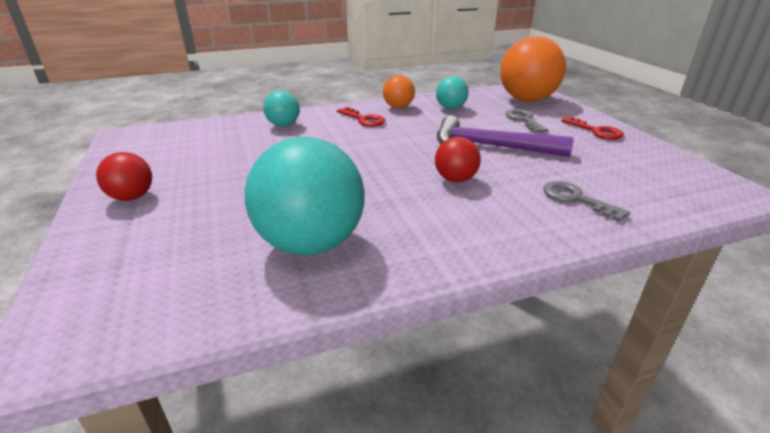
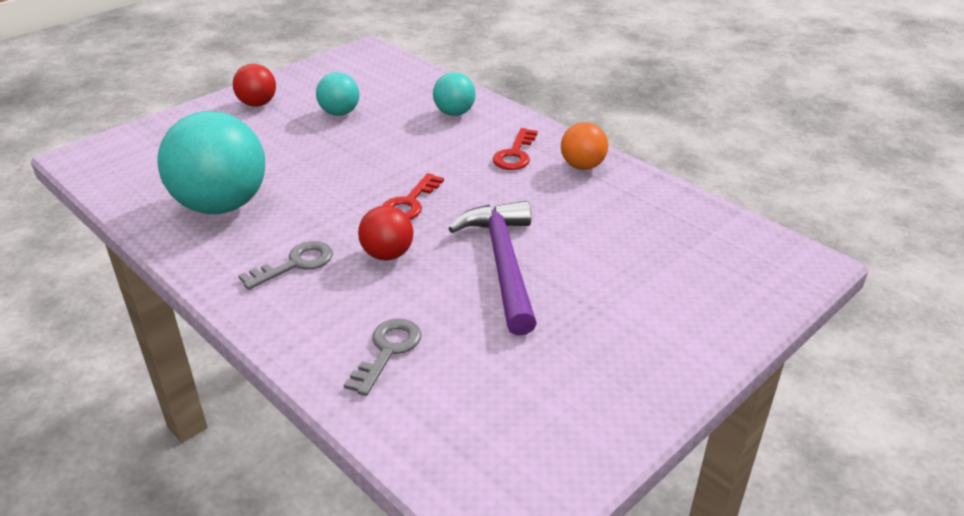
camera: 65 degrees right, 5 degrees up
(450, 108) = (619, 206): turquoise ball -> turquoise ball (339, 113)
(524, 120) = (631, 278): grey key -> grey key (295, 264)
(527, 100) = (735, 269): orange ball -> none
(596, 131) = (649, 357): red key -> red key (410, 203)

